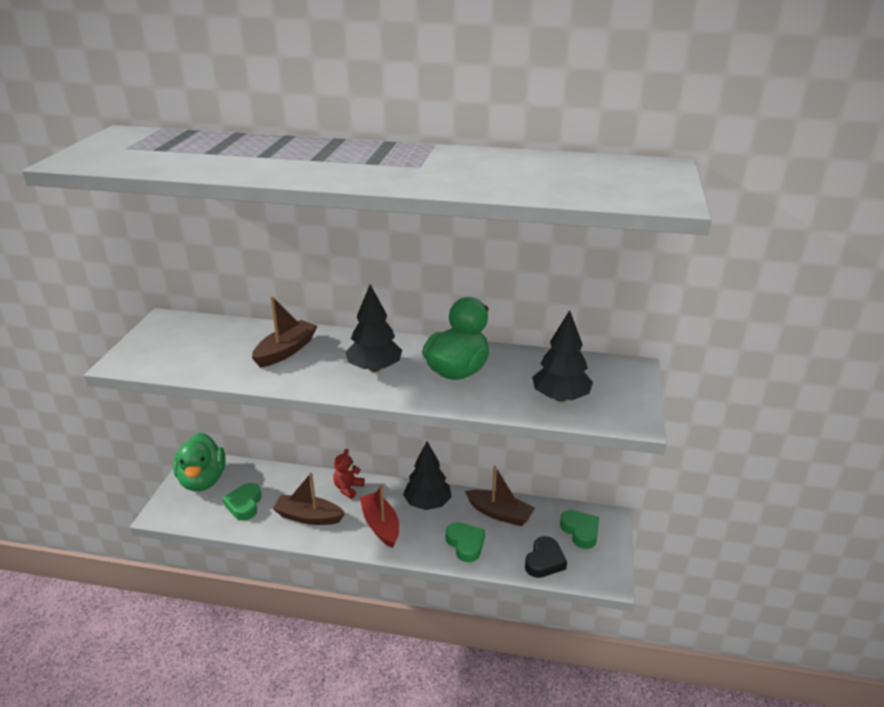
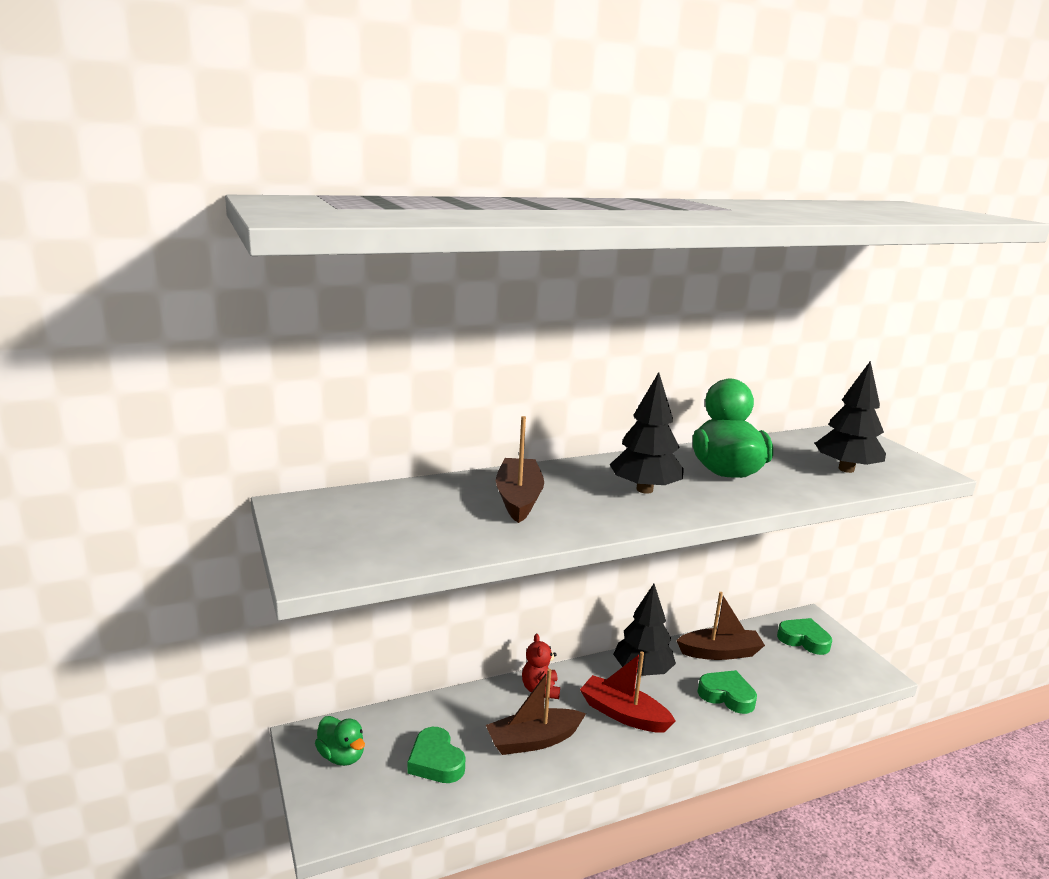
camera: 35 degrees left, 10 degrees down
(202, 480) = (341, 756): green duck -> green duck, size x0.56
(544, 561) = (811, 680): black heart -> none

